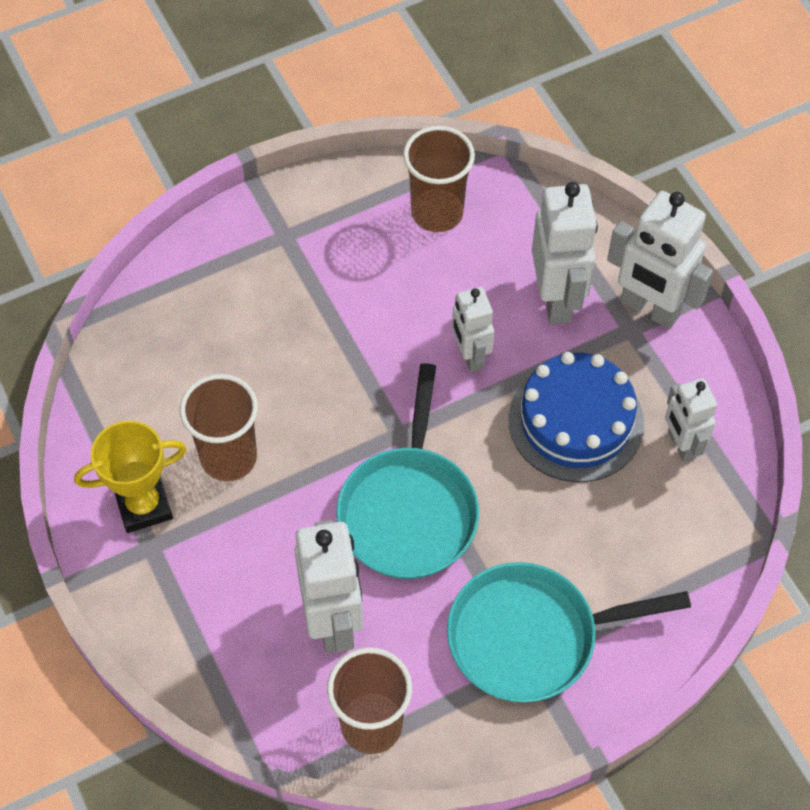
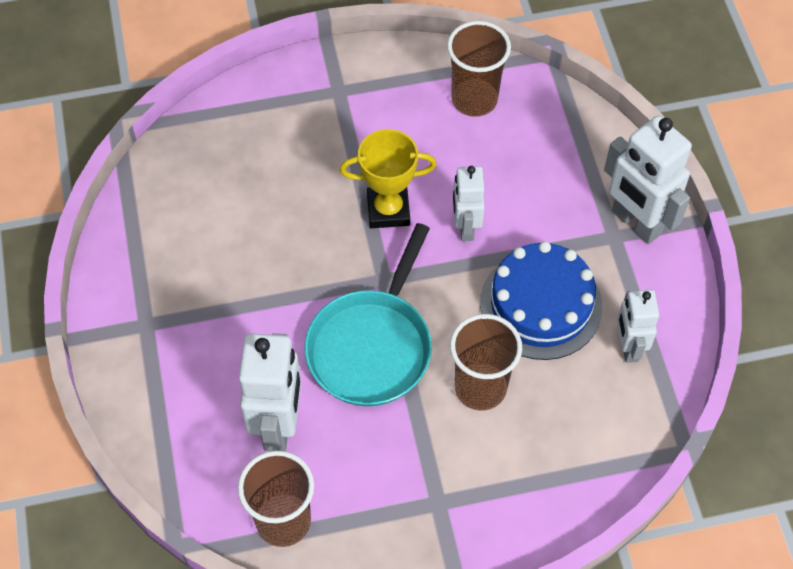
camera: 15 degrees right, 0 degrees up
(144, 506) = (151, 289): yellow trophy -> yellow trophy (388, 210)
(229, 457) = (233, 265): brown cup -> brown cup (480, 388)
(531, 636) = (444, 481): turquoise pan -> none
(557, 299) = (556, 196): white robot -> none

